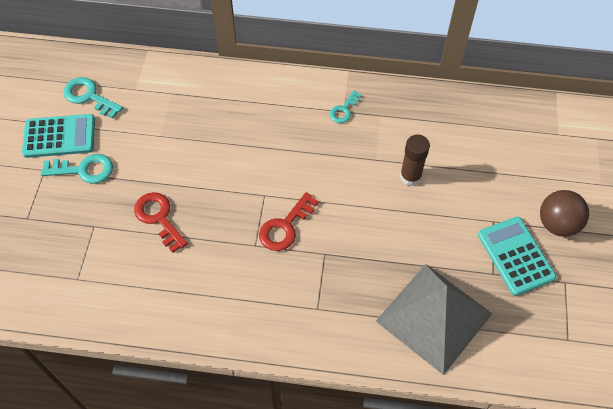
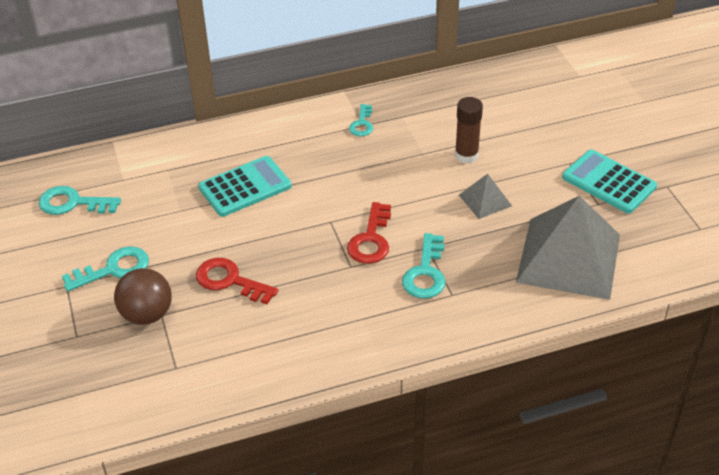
camera: 25 degrees left, 15 degrees down
(59, 136) = (63, 250): turquoise calculator -> turquoise calculator (245, 187)
(309, 278) = (426, 273): none -> turquoise key
(399, 228) = (485, 200): none -> grey pyramid
(557, 224) = (628, 144): brown ball -> brown ball (147, 314)

